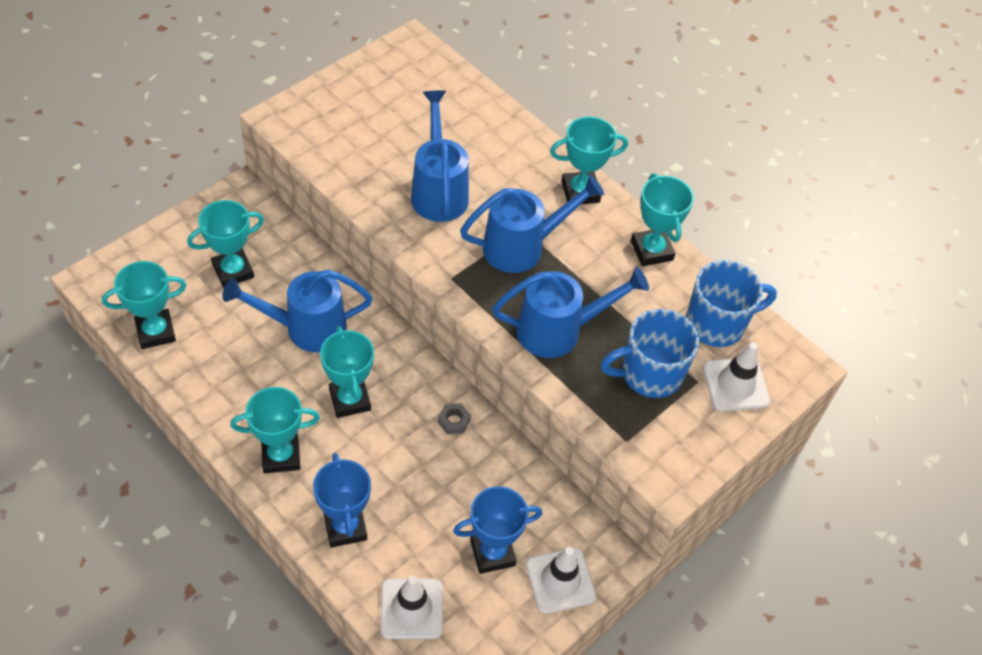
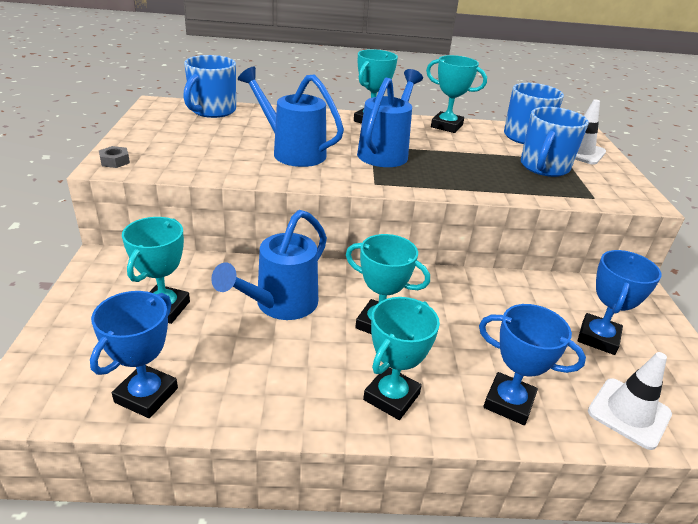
camera: 45 degrees left, 20 degrees down
(156, 332) = (146, 395): turquoise trophy -> blue trophy
(446, 83) = (212, 111): none -> blue mug
(454, 421) = (456, 288): grey nut -> grey nut (115, 161)
(558, 331) = (473, 174): blue watering can -> none
(560, 581) = (646, 321): white traffic cone -> none

